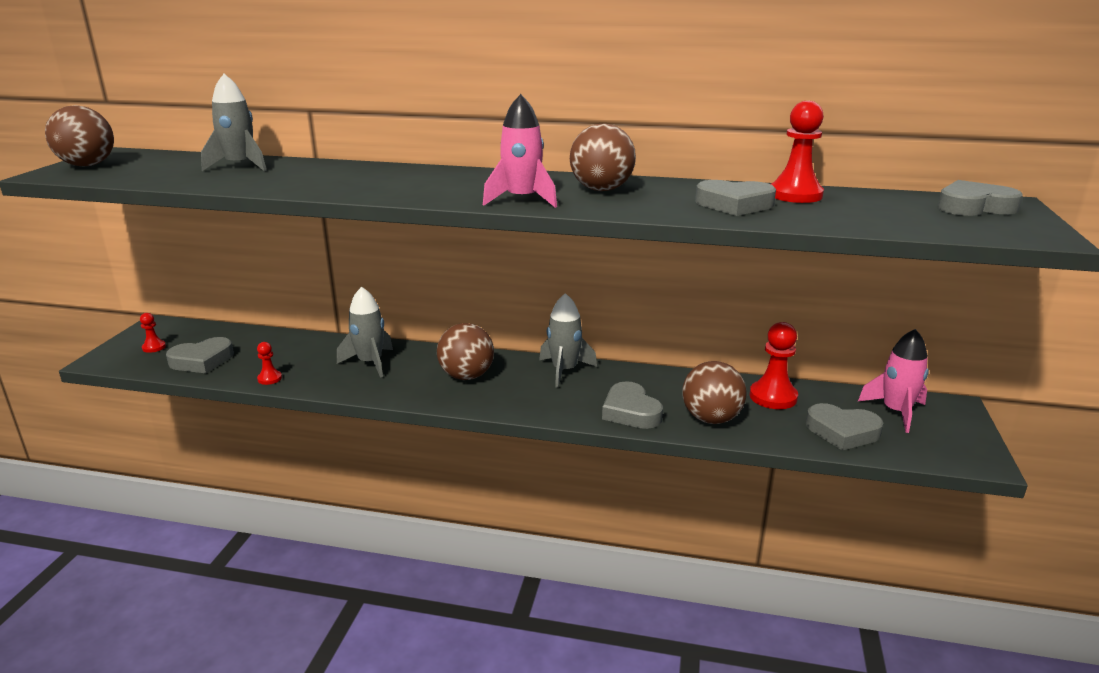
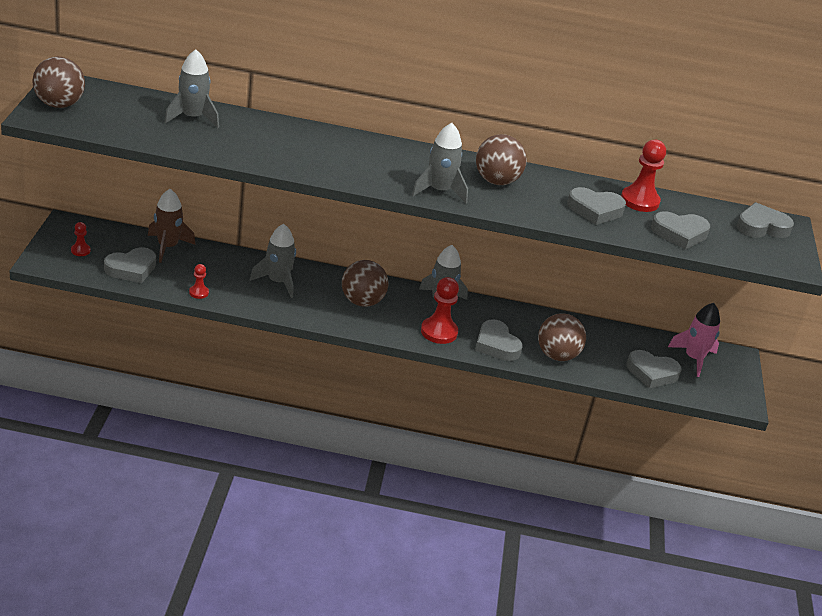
camera: 10 degrees left, 10 degrees up
(256, 338) = (168, 247): none -> brown rocket
(522, 200) = (439, 191): pink rocket -> grey rocket
(773, 397) = (604, 339): red pawn -> red pawn (439, 332)
(858, 217) = (679, 234): none -> grey heart

